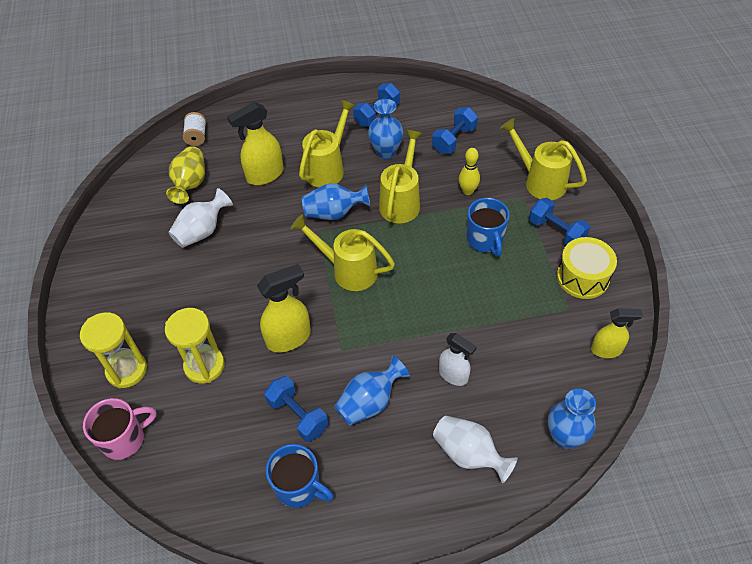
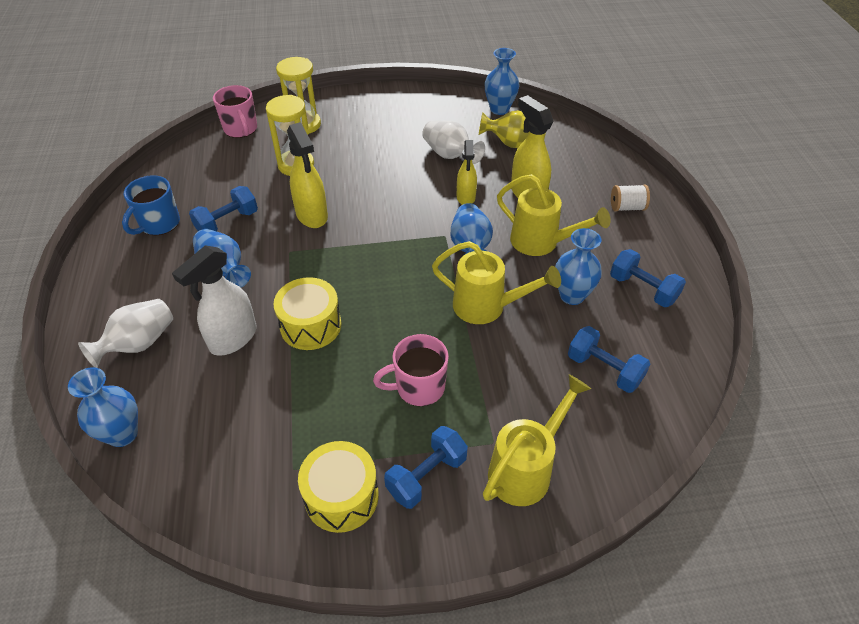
camera: 90 degrees right, 5 degrees down
(129, 194) = (499, 109): none -> blue vase
(196, 137) = (582, 144): white spool -> white spool (627, 207)
(349, 270) = (387, 258): yellow watering can -> none
(432, 318) = (310, 325): none -> yellow drum
(453, 375) = (233, 339): white spray bottle -> white spray bottle, size x1.53
(468, 191) = (505, 376): yellow bowling pin -> none
(485, 240) = (418, 387): blue mug -> pink mug
(606, 350) = (220, 504): yellow spray bottle -> yellow spray bottle (466, 197)

